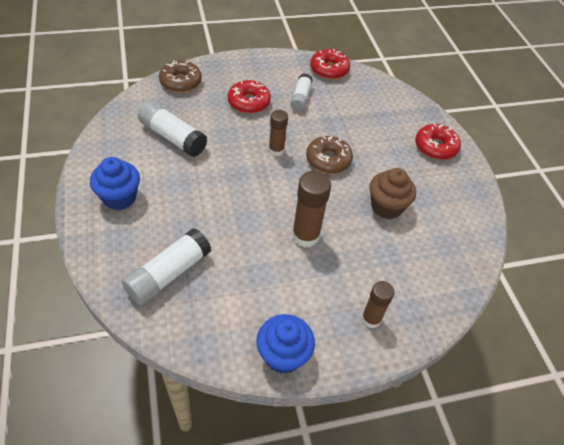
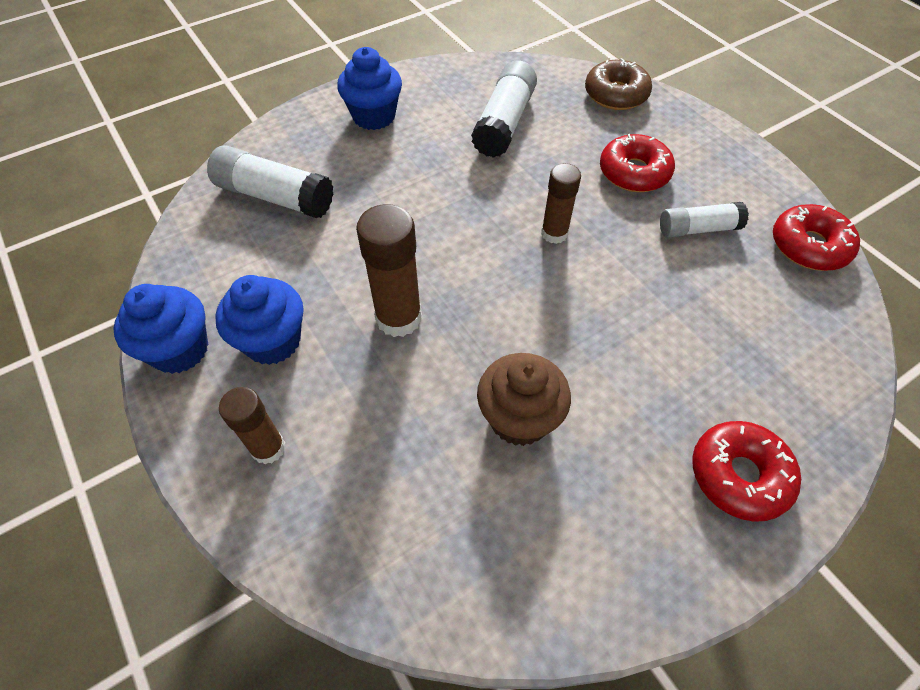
camera: 75 degrees right, 5 degrees up
(297, 302) = (272, 341): none -> blue cupcake
(328, 160) = (578, 304): brown donut -> none

